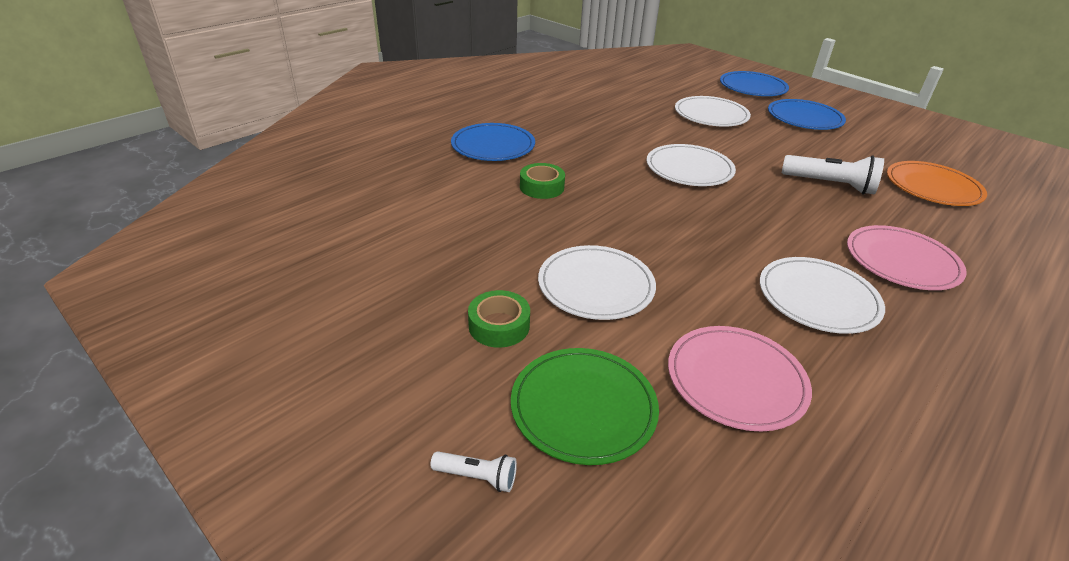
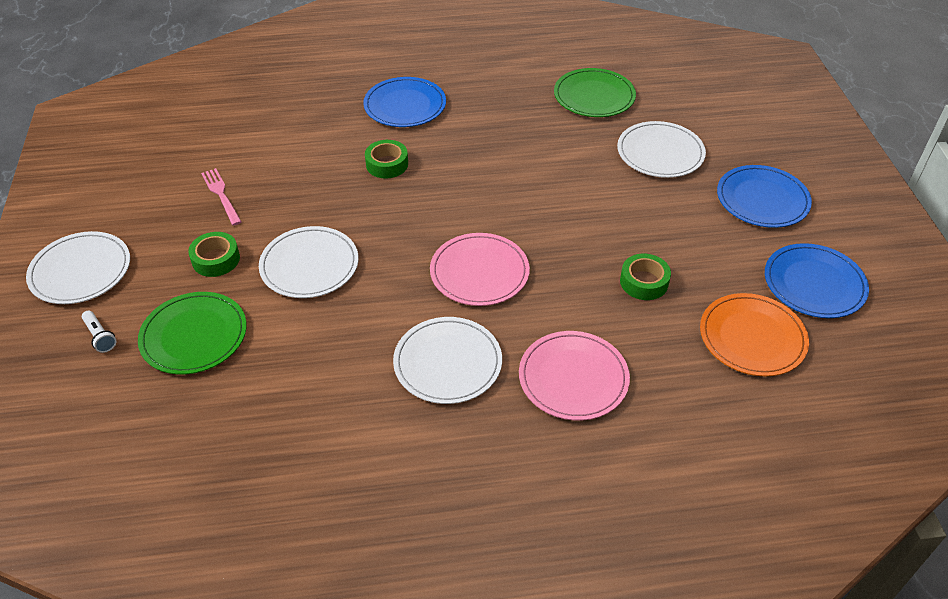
camera: 40 degrees right, 10 degrees up
(420, 270) = (221, 194): none -> pink fork
(619, 99) = (594, 96): none -> green plate
(689, 169) = (536, 203): white plate -> white plate (80, 271)
(736, 380) = (299, 376): pink plate -> pink plate (479, 272)
(752, 87) = (774, 136): blue plate -> blue plate (814, 283)
(830, 185) = (644, 282): white flashlight -> green tape

